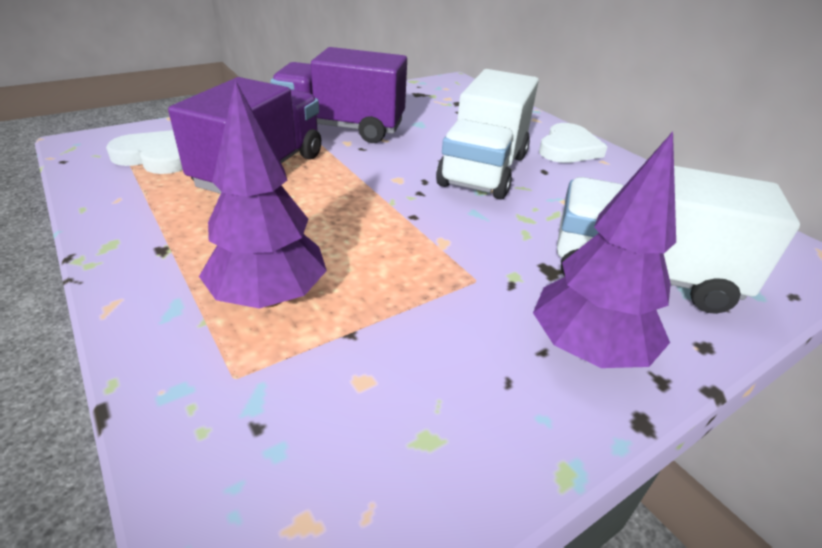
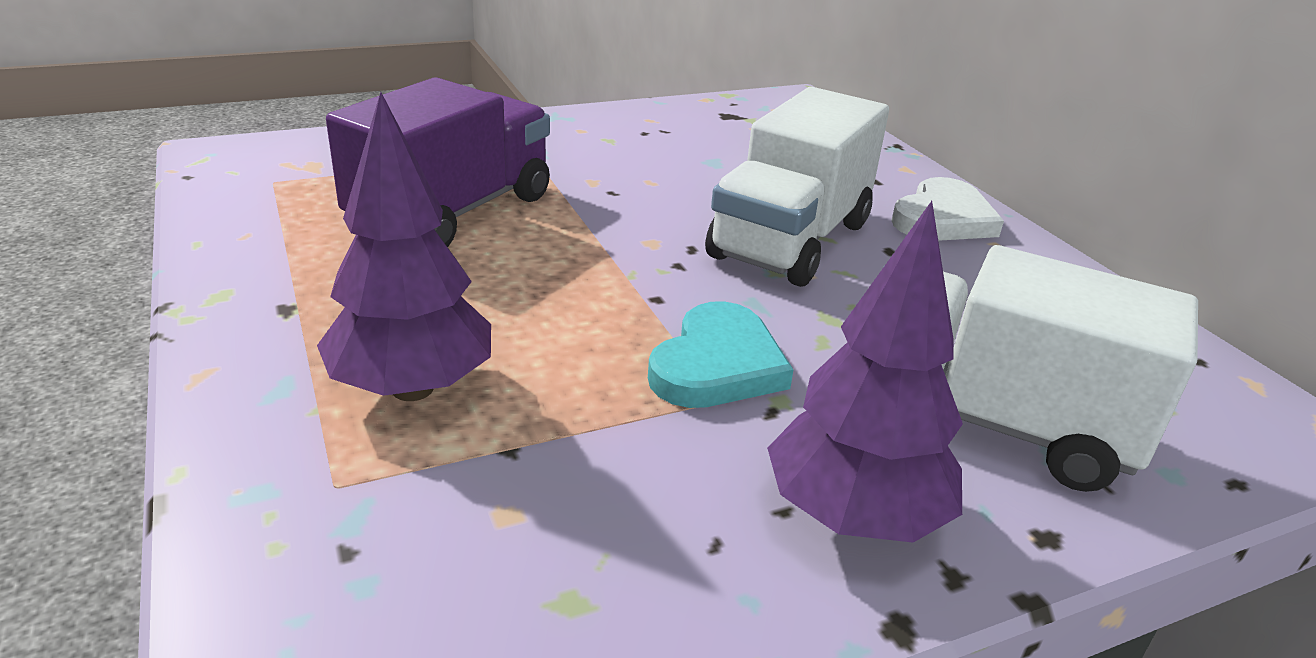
camera: 10 degrees right, 5 degrees down
(155, 157) = (311, 180): white heart -> none
(341, 128) = (590, 159): purple truck -> none
(467, 257) = (717, 365): none -> turquoise heart

